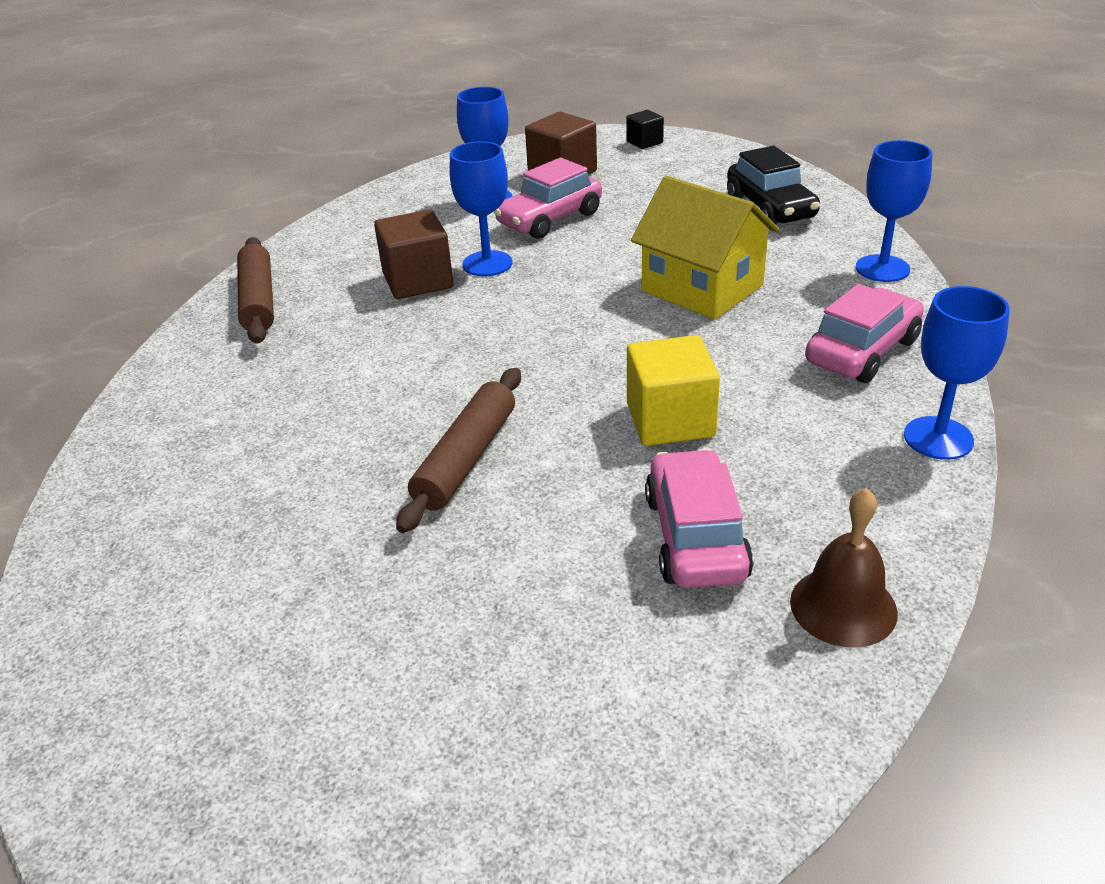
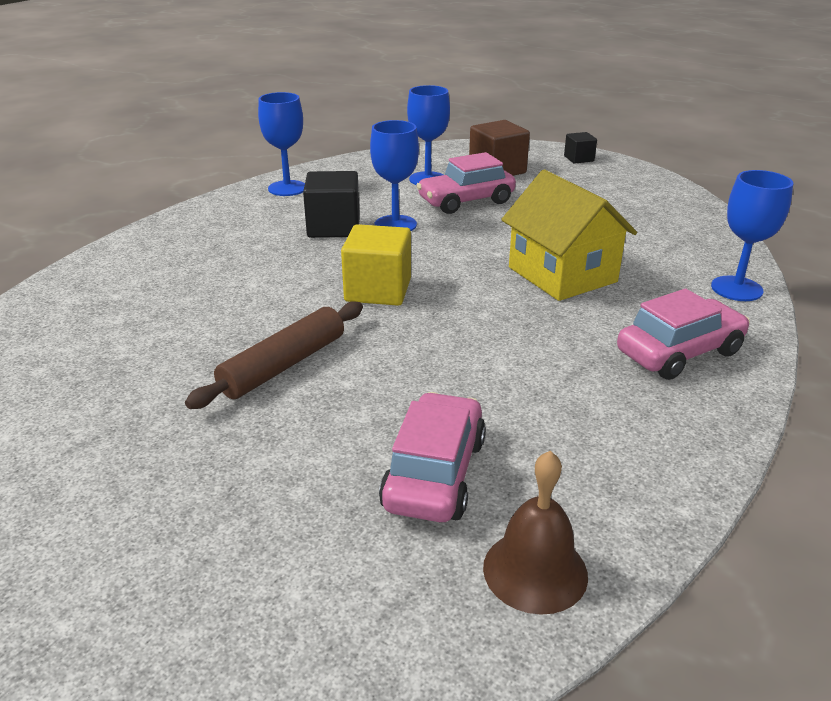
camera: 15 degrees right, 5 degrees down
(258, 300) = (208, 220): brown rolling pin -> none
(418, 281) = (333, 227): brown cube -> black cube
(670, 420) = (471, 372): yellow cube -> yellow cube (378, 290)
(770, 208) = (659, 224): black car -> none
(938, 438) = (713, 442): blue goblet -> blue goblet (287, 188)

